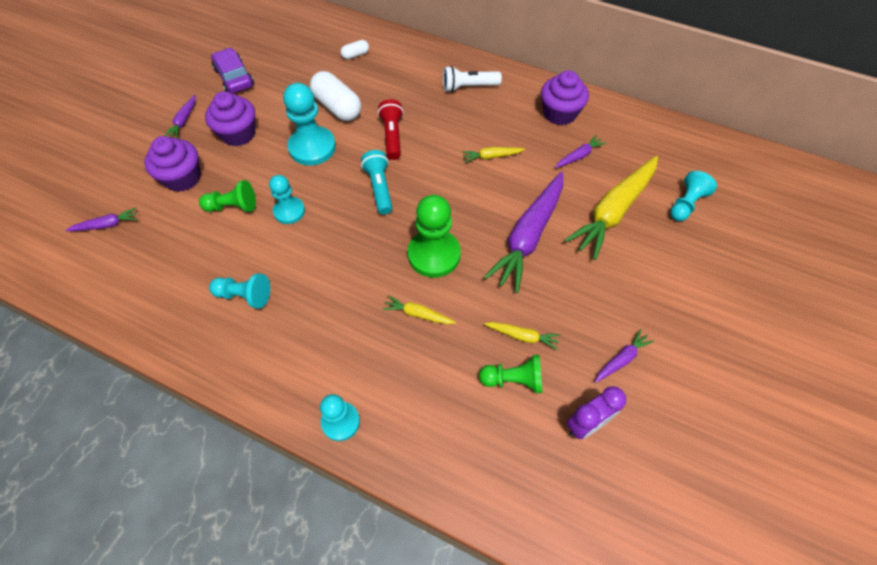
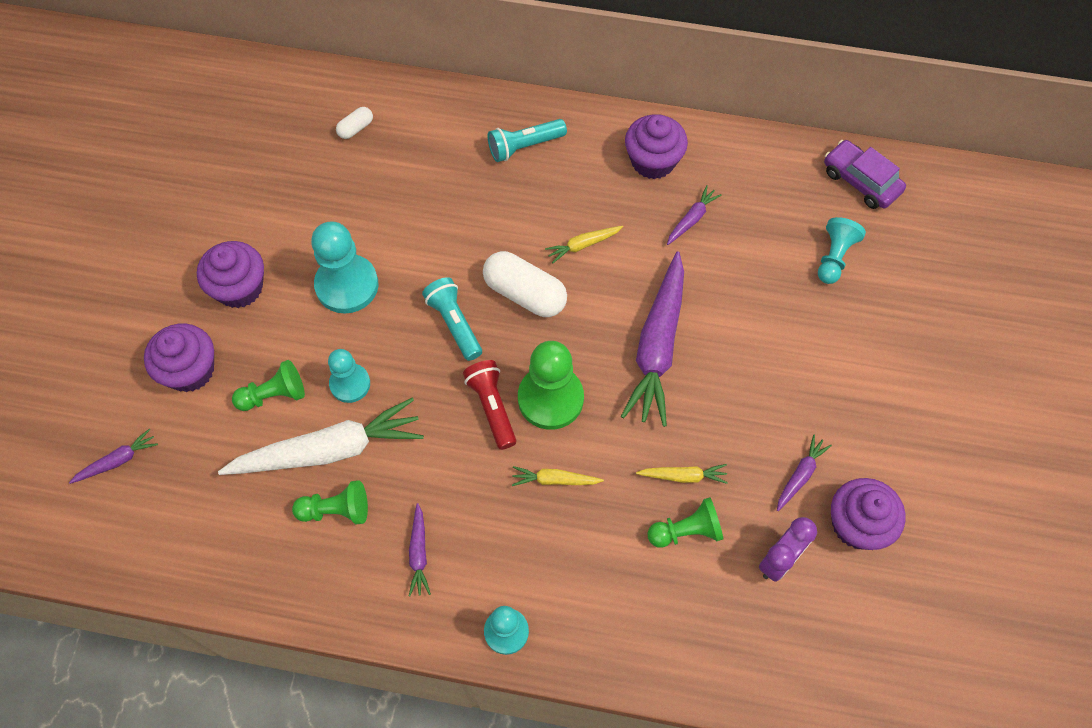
camera: 15 degrees left, 5 degrees up
(184, 121) = (156, 285): purple carrot -> purple carrot (419, 553)
(234, 78) = (199, 202): purple car -> purple car (860, 181)
(244, 296) = (336, 510): turquoise pawn -> green pawn
(256, 252) = (329, 450): none -> white carrot
(337, 107) = (359, 216): white capsule -> white capsule (525, 294)
(392, 136) = (446, 244): red flashlight -> red flashlight (492, 407)
(468, 87) = (524, 146): white flashlight -> turquoise flashlight
(613, 211) = (750, 288): yellow carrot -> none
(663, 411) = (857, 524): none -> purple cupcake

